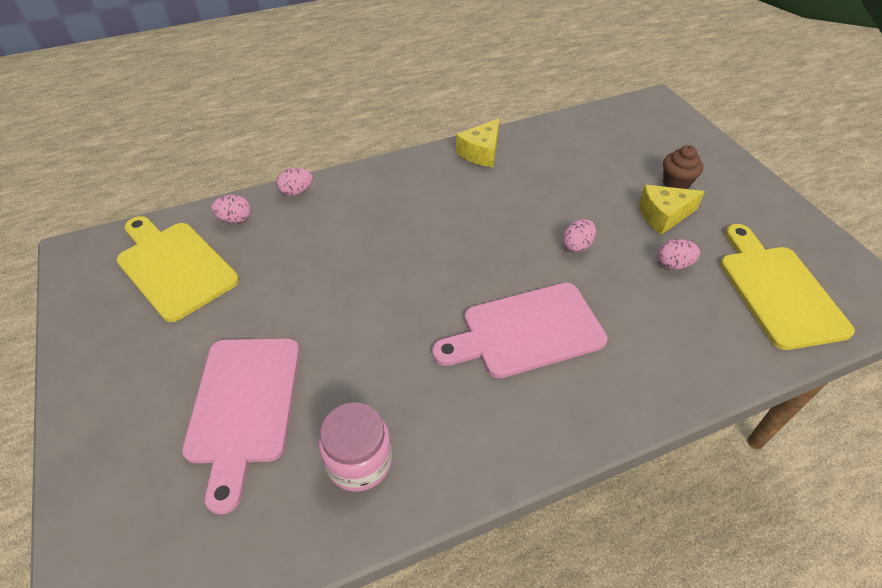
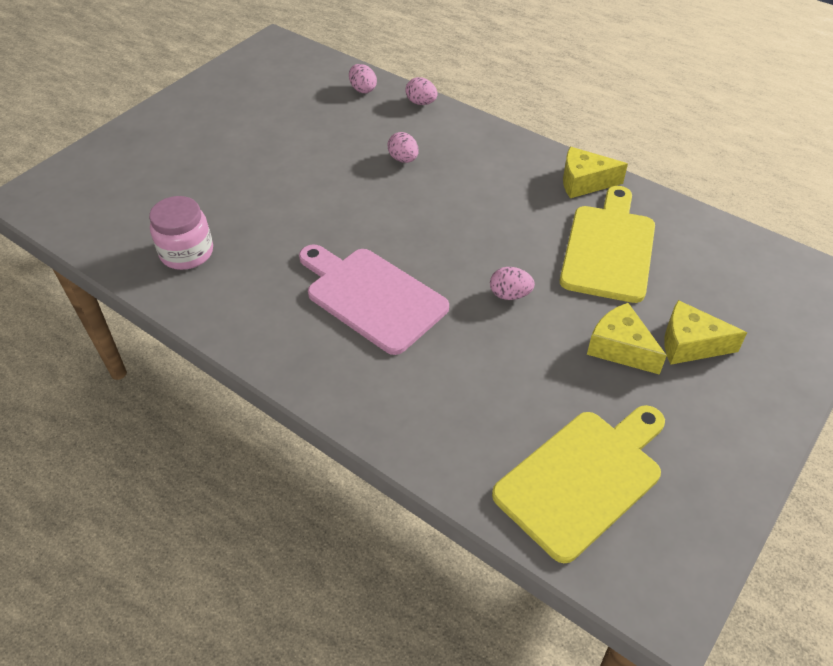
camera: 60 degrees right, 0 degrees up
(174, 267) = (293, 88): yellow cutting board -> yellow cutting board (609, 248)
(243, 406) = (198, 179): pink cutting board -> none
(673, 264) = (547, 376): pink egg -> pink egg (403, 159)
(676, 183) = (690, 344): brown cupcake -> yellow cheese

